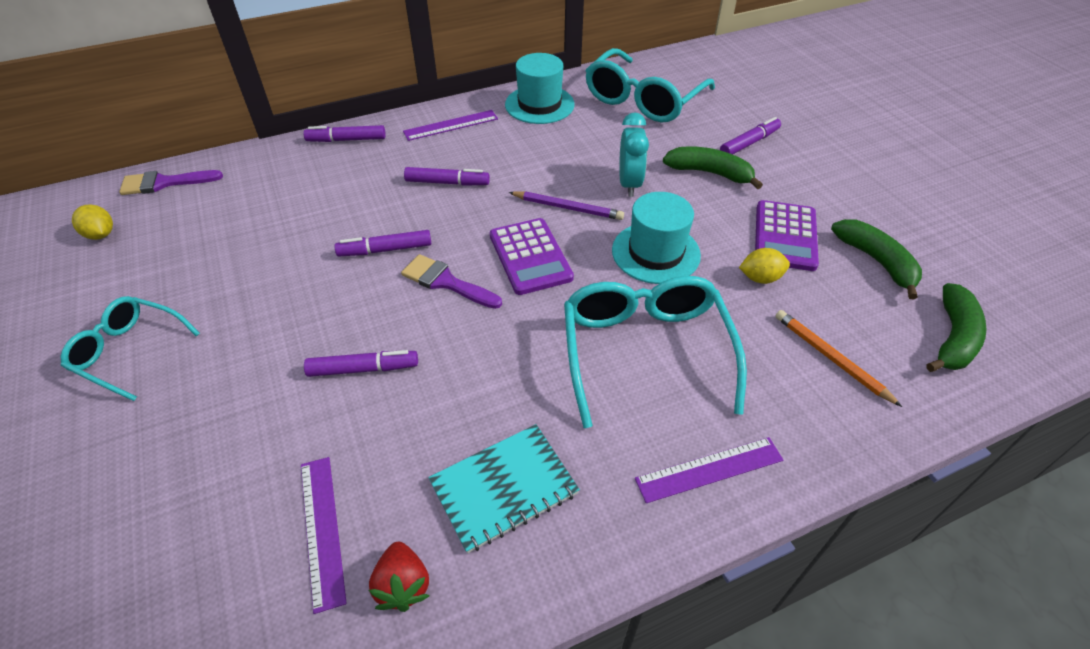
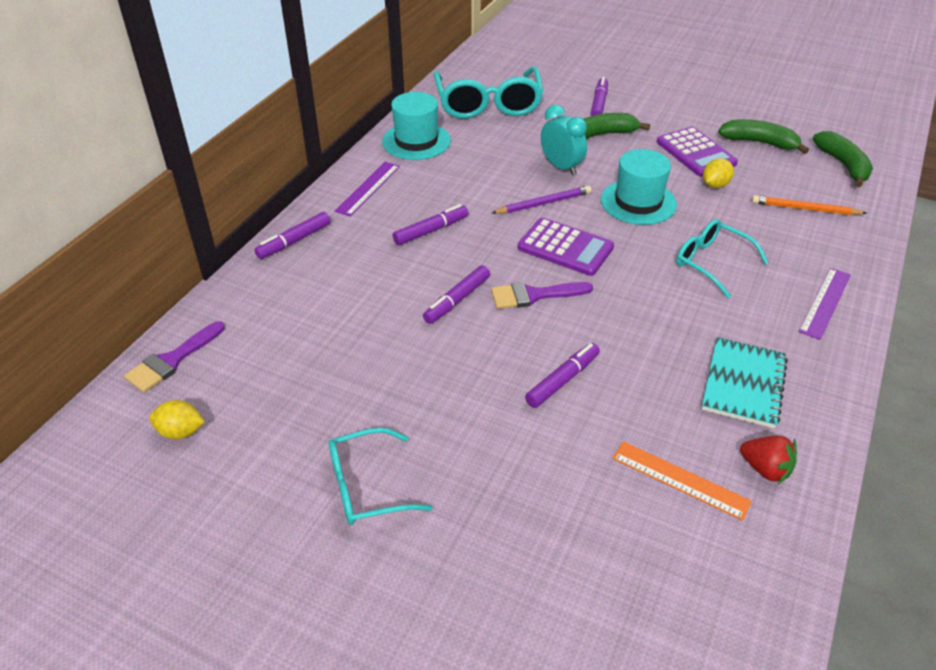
camera: 40 degrees left, 5 degrees down
(322, 529) = (680, 480): purple ruler -> orange ruler
(645, 351) = (711, 262): turquoise glasses -> turquoise glasses, size x0.60

